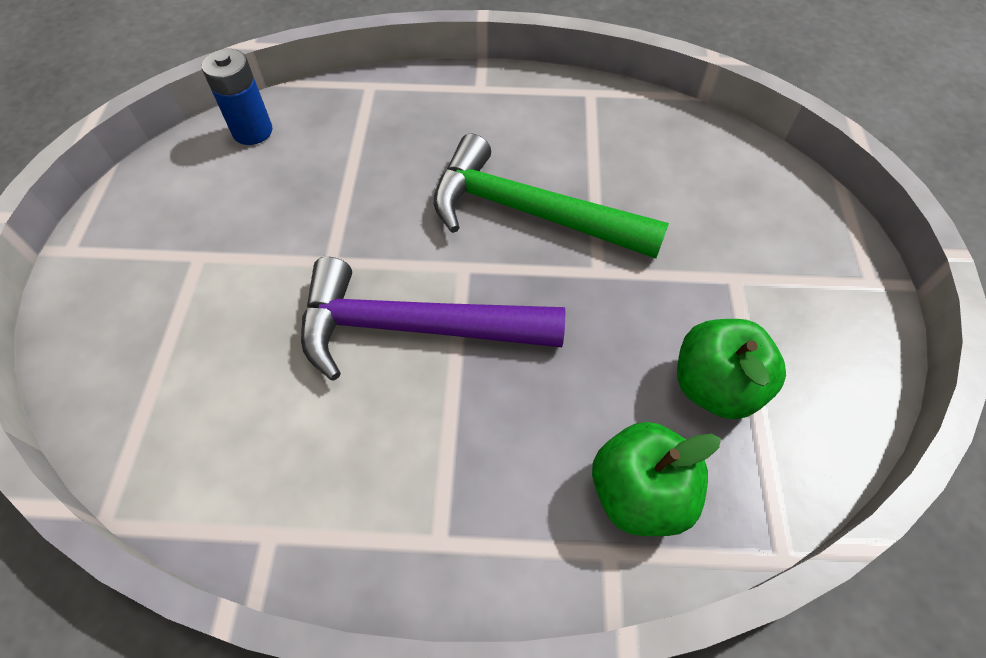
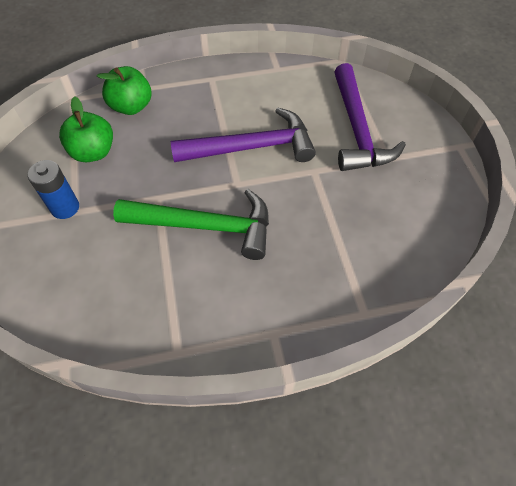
camera: 165 degrees right, 0 degrees up
(208, 321) = (357, 129): none -> purple hammer
(252, 131) = (422, 246): blue battery -> blue battery (65, 207)

